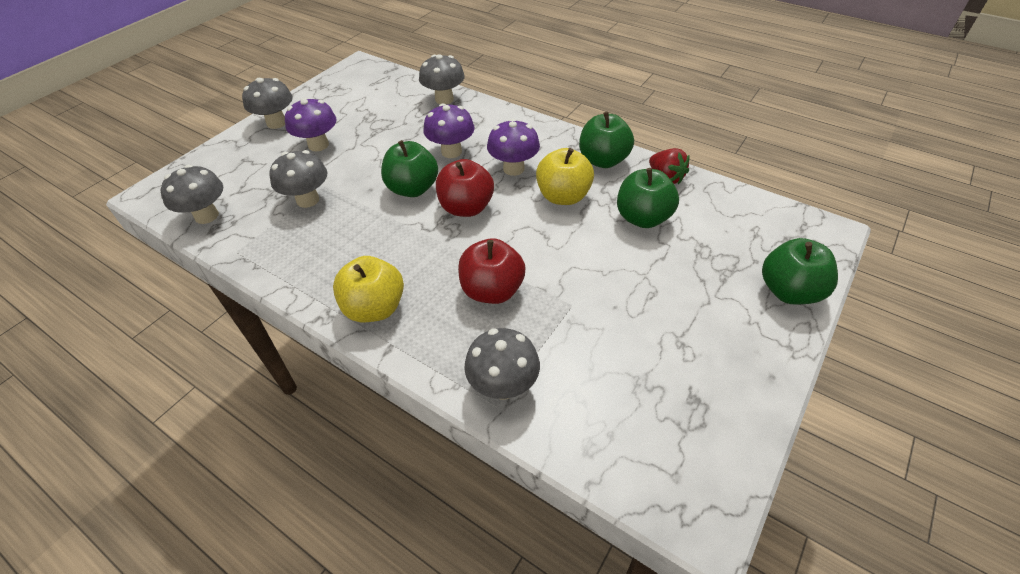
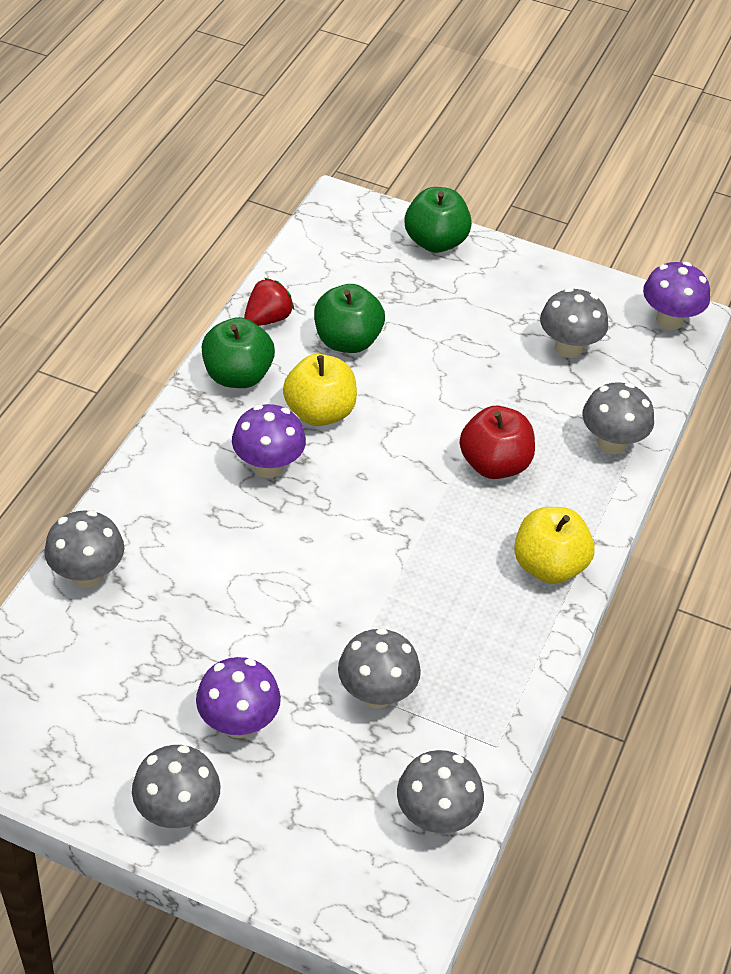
camera: 105 degrees left, 0 degrees up
(413, 189) = (330, 572): green apple -> none
(451, 151) = (236, 541): purple mushroom -> purple mushroom (669, 320)
(466, 208) = (359, 506): red apple -> none
(641, 376) = (568, 348): none -> grey mushroom

